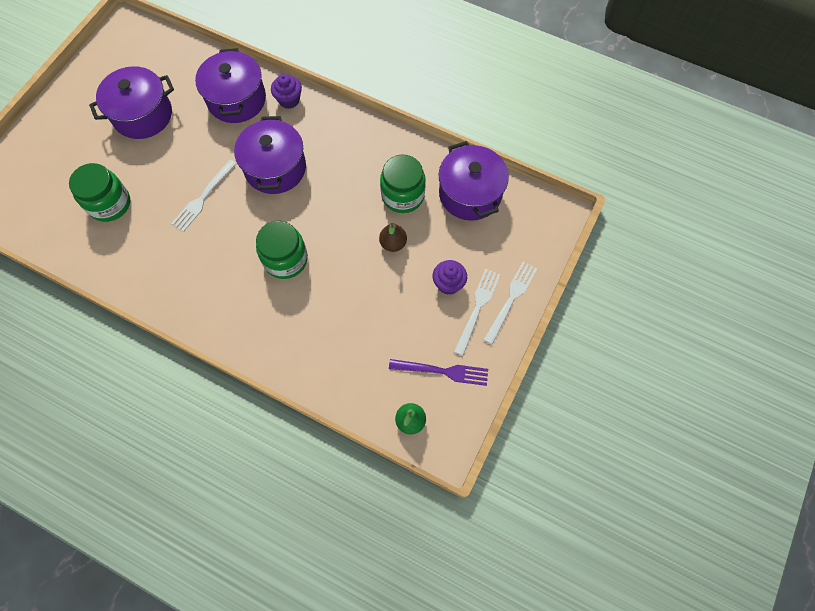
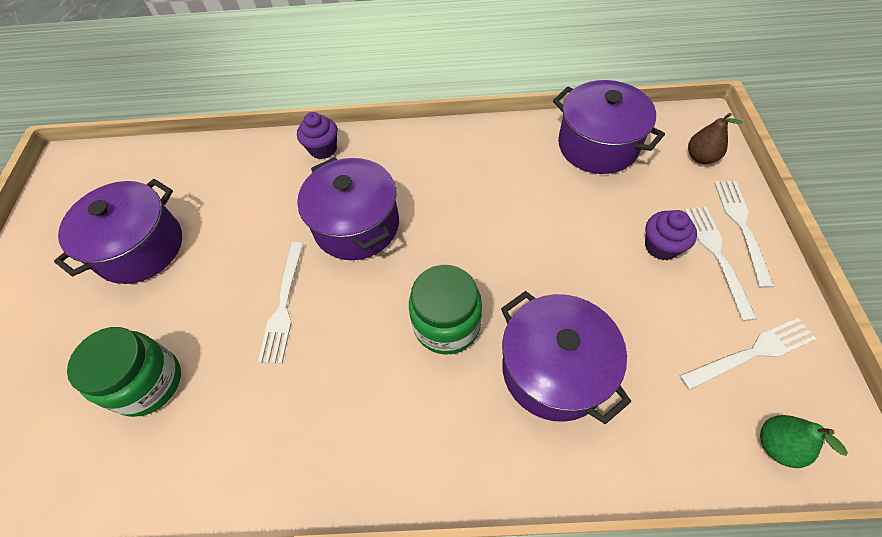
camera: 25 degrees left, 10 degrees down
(236, 99) = (258, 176): purple pot -> purple pot (554, 369)
(393, 243) = (561, 236): brown pear -> brown pear (701, 157)
(403, 195) = (528, 181): green jar -> none
(443, 371) = (752, 352): purple fork -> white fork

